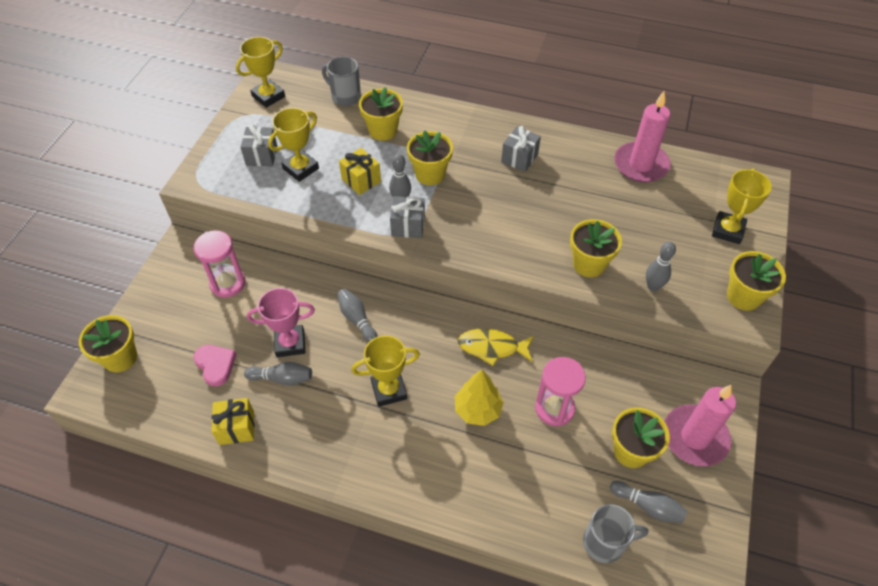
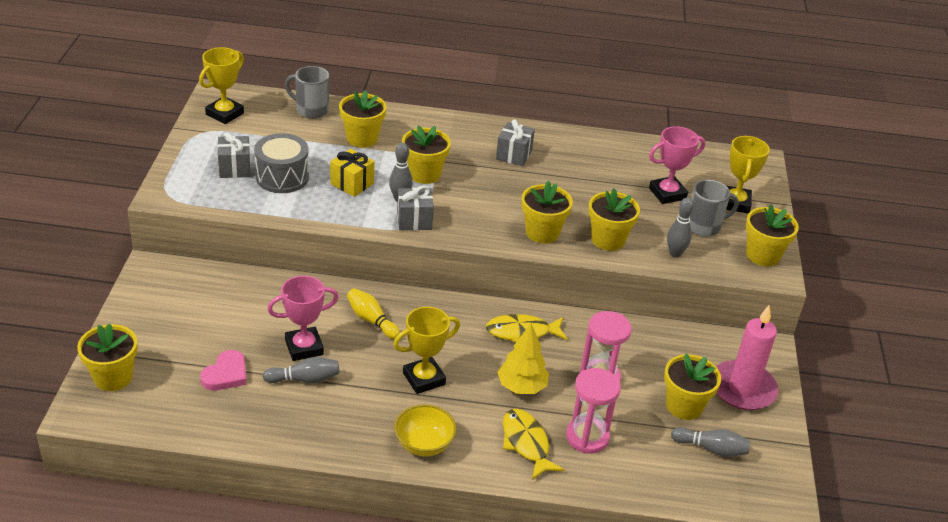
camera: 15 degrees left, 15 degrees down
(215, 365) = (226, 374): pink heart -> pink heart turned 75 degrees clockwise
(228, 283) = (216, 299): pink hourglass -> pink hourglass (587, 437)
(236, 428) = (267, 427): yellow gift -> none
(301, 168) = (282, 177): yellow trophy -> grey drum
(357, 319) = (371, 320): grey bowling pin -> yellow bowling pin
(371, 465) = (424, 444): none -> yellow bowl
(467, 476) = (526, 443): none -> yellow fish
(526, 250) = (542, 232): none -> yellow flower pot
(605, 542) = (677, 482): grey mug -> grey mug (704, 226)
(640, 165) = (637, 154): pink candle -> none
(660, 214) = (667, 194): none -> pink trophy

